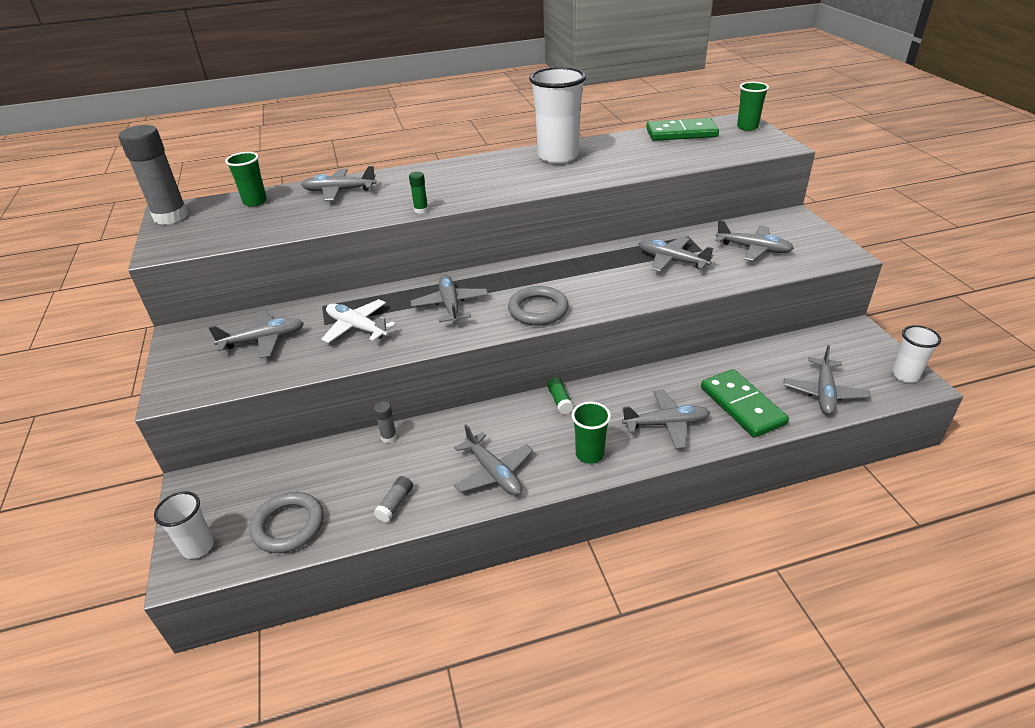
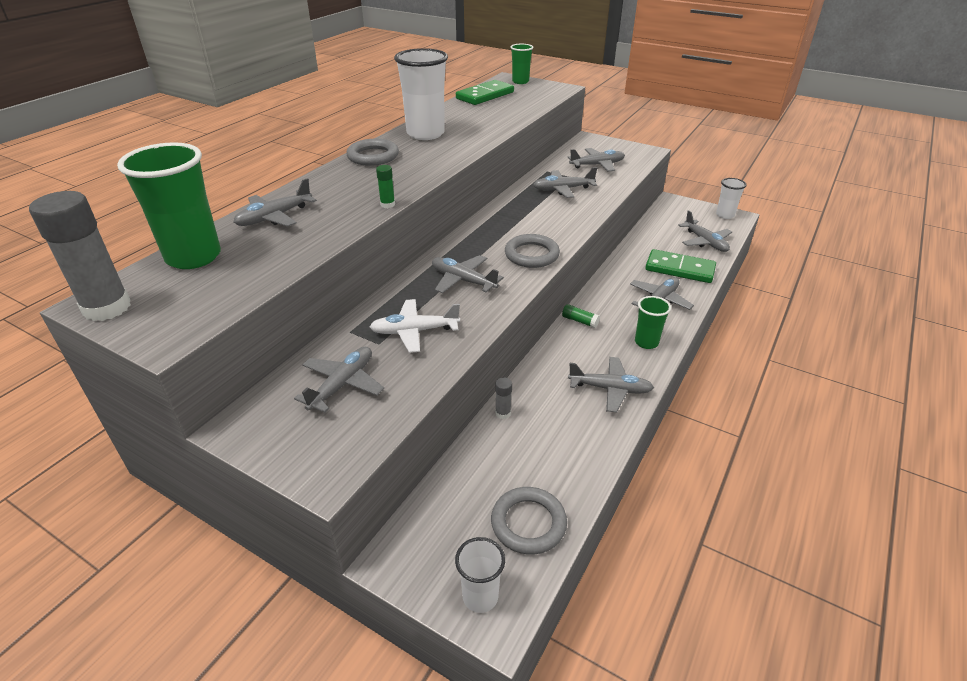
camera: 45 degrees left, 0 degrees up
(255, 202) = (193, 257): green cup -> green cup, size x1.85
(395, 504) = (580, 452): grey glue stick -> none
(482, 164) = (373, 156): none -> grey ring

